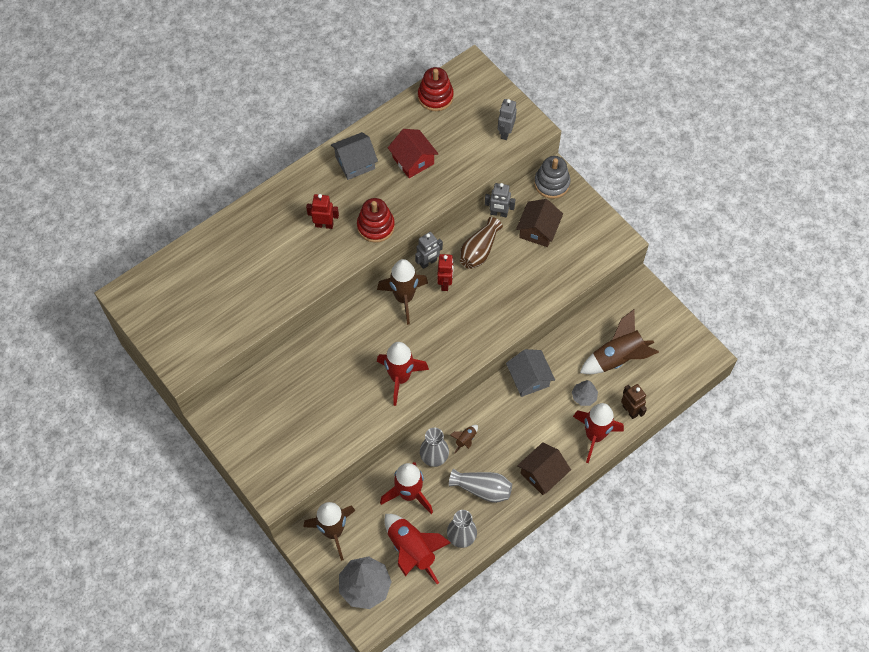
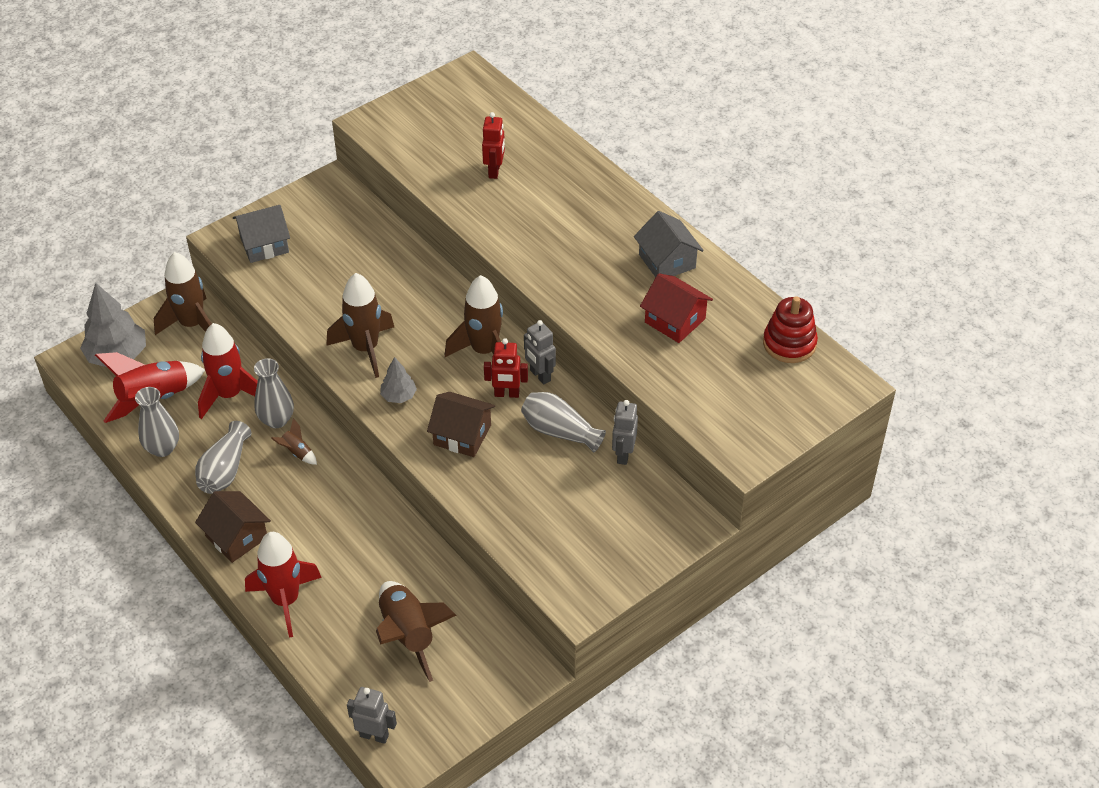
camera: 90 degrees right, 15 degrees down
(324, 225) = (567, 234): red robot -> red robot (494, 171)
(375, 226) = (565, 284): red stacking toy -> none
(400, 378) = (365, 349): red rocket -> brown rocket
(413, 160) = (675, 320): red house -> red house turned 75 degrees clockwise
(479, 250) = (559, 431): brown vase -> grey vase
(505, 132) = (733, 423): grey robot -> grey robot (374, 735)
(529, 378) = (382, 524): grey house -> grey house (264, 244)
(538, 230) = (596, 501): brown house -> brown house (462, 435)
(551, 183) = (680, 520): grey stacking toy -> none
(584, 396) = (348, 590): grey tree -> grey tree (399, 396)
(630, 410) = (321, 647): brown robot -> none

